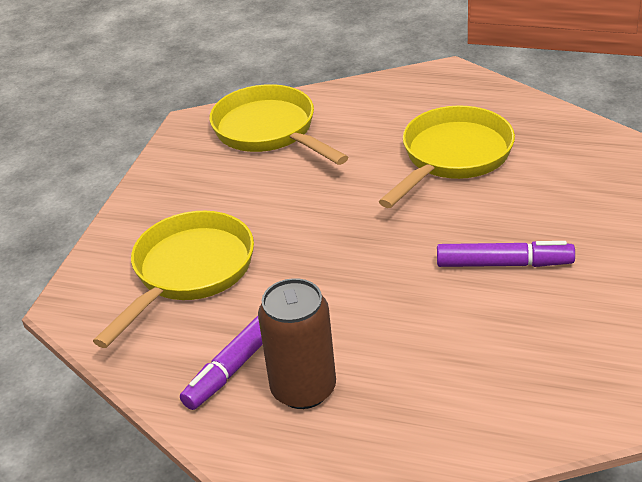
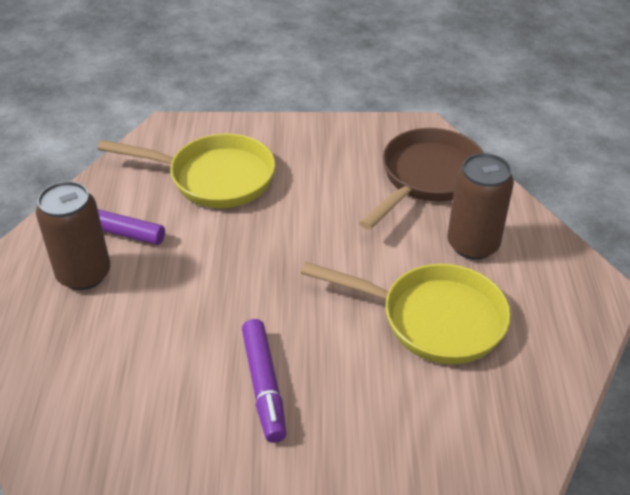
camera: 70 degrees right, 5 degrees up
(269, 131) = (427, 178): yellow pan -> brown pan
(370, 122) = (473, 244): none -> brown can

